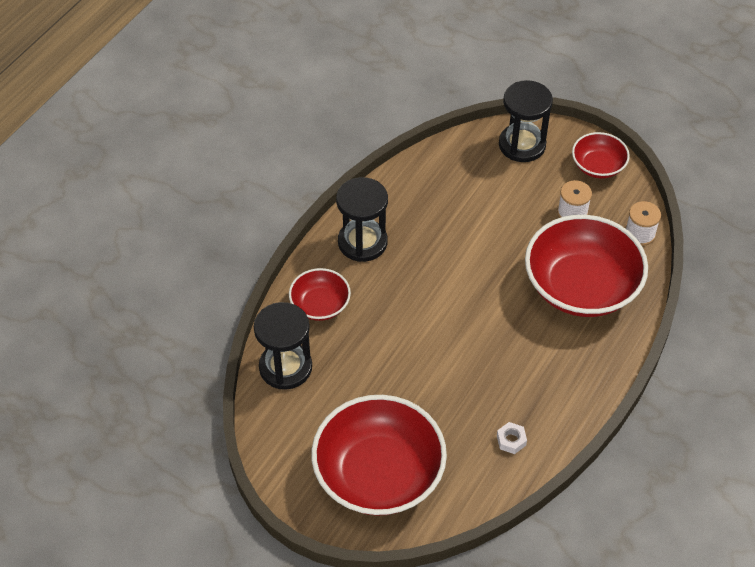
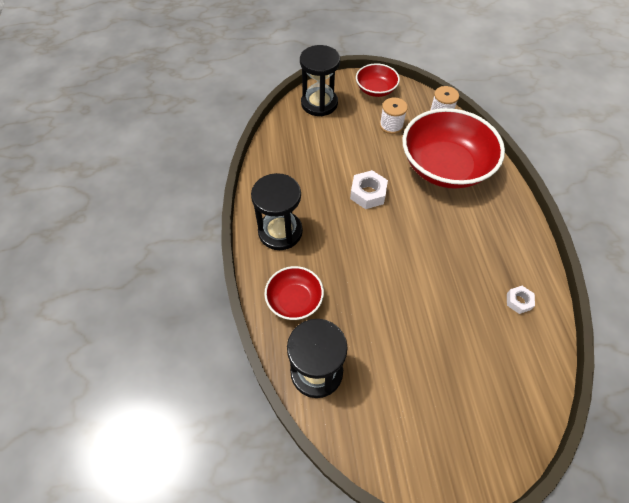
camera: 40 degrees left, 5 degrees up
(378, 474) = (467, 404): red bowl -> none
(476, 261) = (368, 193): none -> white nut

